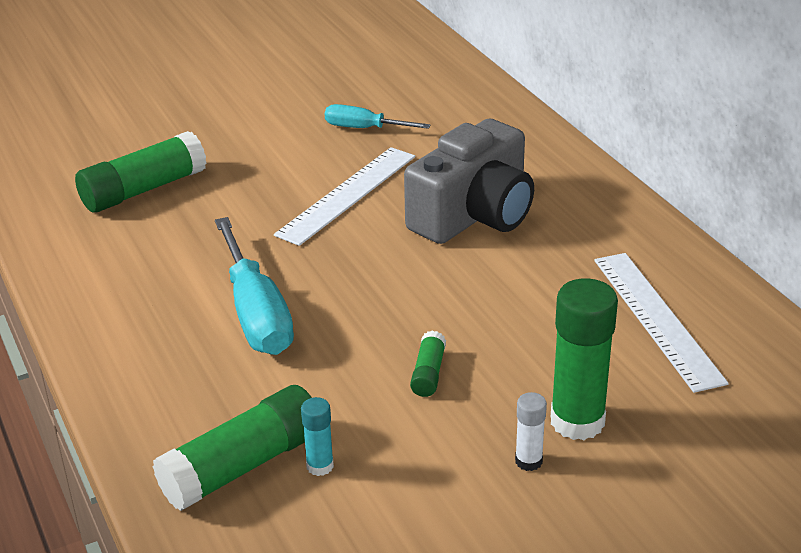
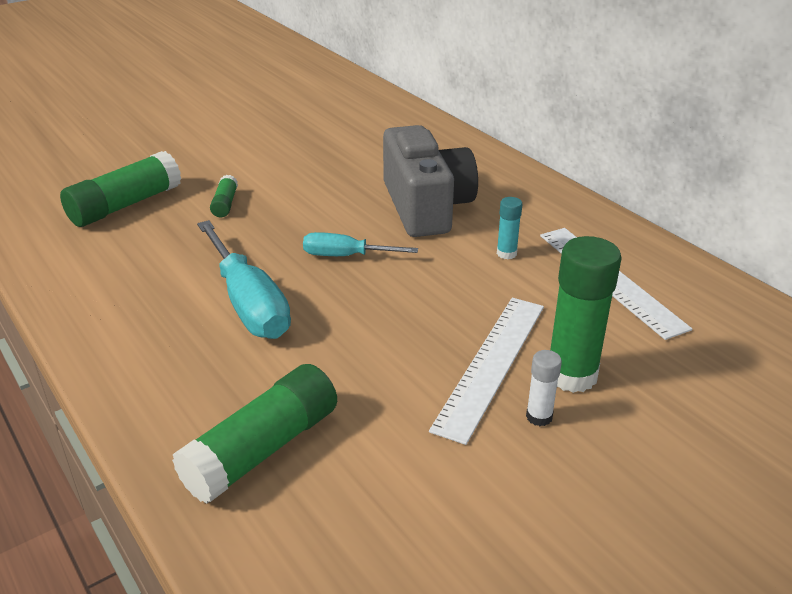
camera: 10 degrees left, 0 degrees up
(320, 466) = (340, 442): turquoise glue stick -> turquoise glue stick (506, 253)
(348, 195) = (311, 198): white ruler -> white ruler (491, 364)
(364, 128) = (314, 146): turquoise screwdriver -> turquoise screwdriver (346, 256)
(428, 373) = (422, 343): green glue stick -> green glue stick (225, 204)
(474, 215) = (426, 206): grey camera -> grey camera turned 45 degrees counterclockwise

